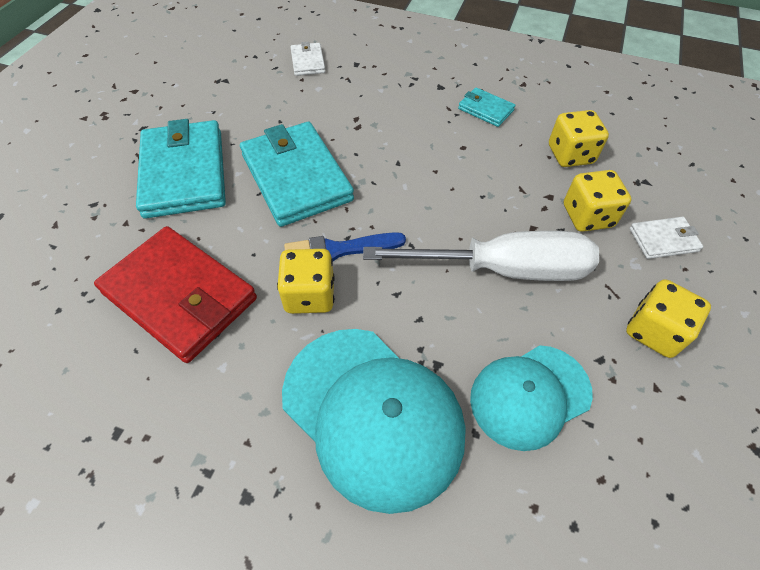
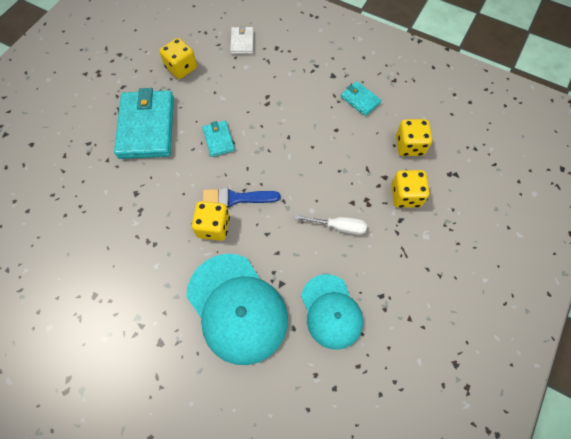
camera: 10 degrees right, 10 degrees up
(180, 296) = (136, 216): red wallet -> none
(296, 177) = (218, 140): turquoise wallet -> turquoise wallet, size x0.47
(504, 269) = (338, 226): white screwdriver -> white screwdriver, size x0.50
(530, 396) = (331, 311): turquoise cap -> turquoise cap turned 90 degrees counterclockwise
(654, 331) = (421, 283): yellow dice -> yellow dice (181, 68)
(663, 240) = (451, 220): white wallet -> none

